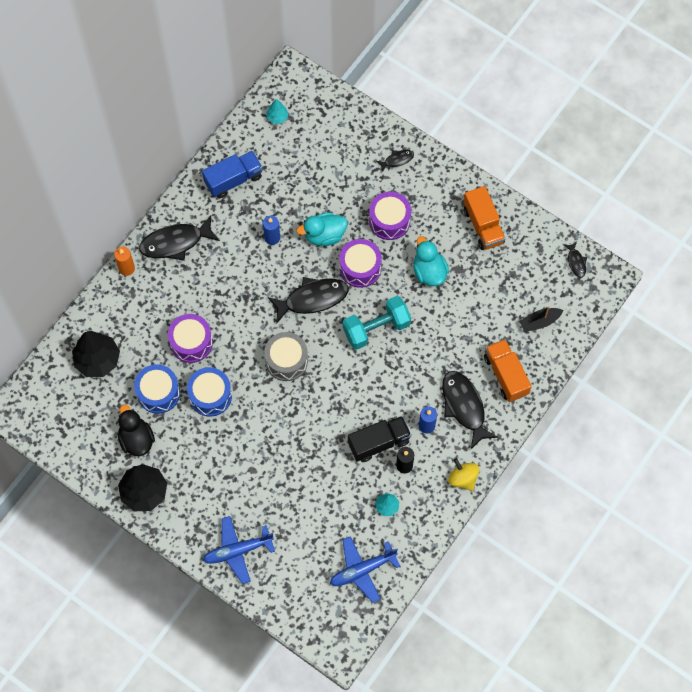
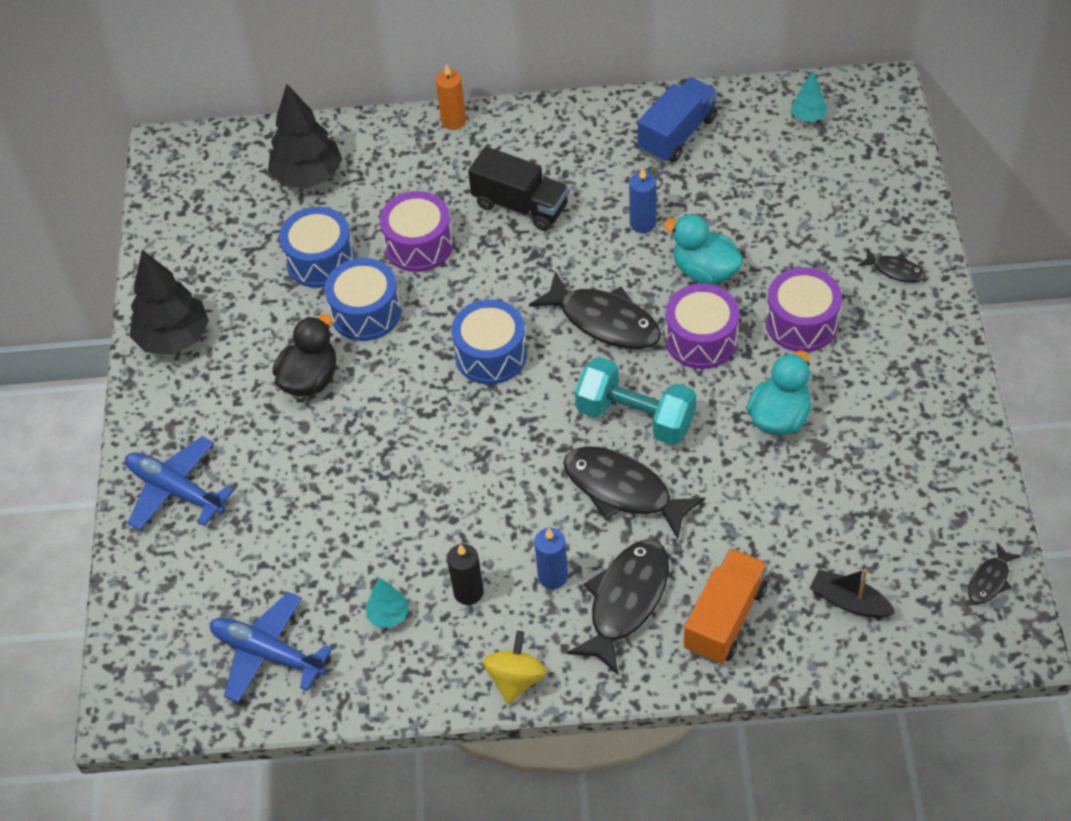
camera: 55 degrees right, 15 degrees down
(136, 439) = (238, 282): black duck -> black duck (310, 379)
(175, 242) = (535, 140): black fish -> black fish (623, 490)
(233, 179) = (677, 134): blue truck -> blue truck turned 75 degrees counterclockwise
(286, 361) = (491, 355): grey drum -> blue drum
(379, 442) = (474, 538): black truck -> black truck (520, 206)
(483, 225) = (915, 429): orange truck -> none

